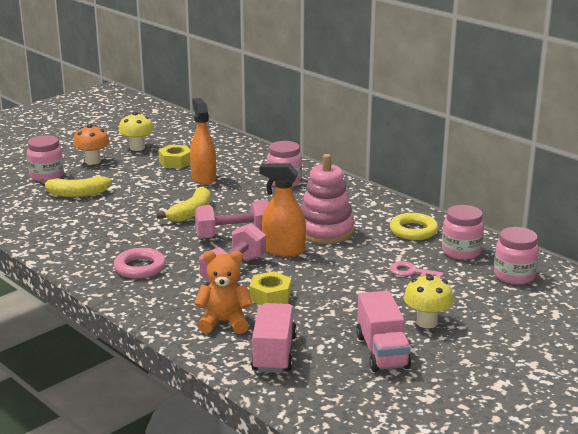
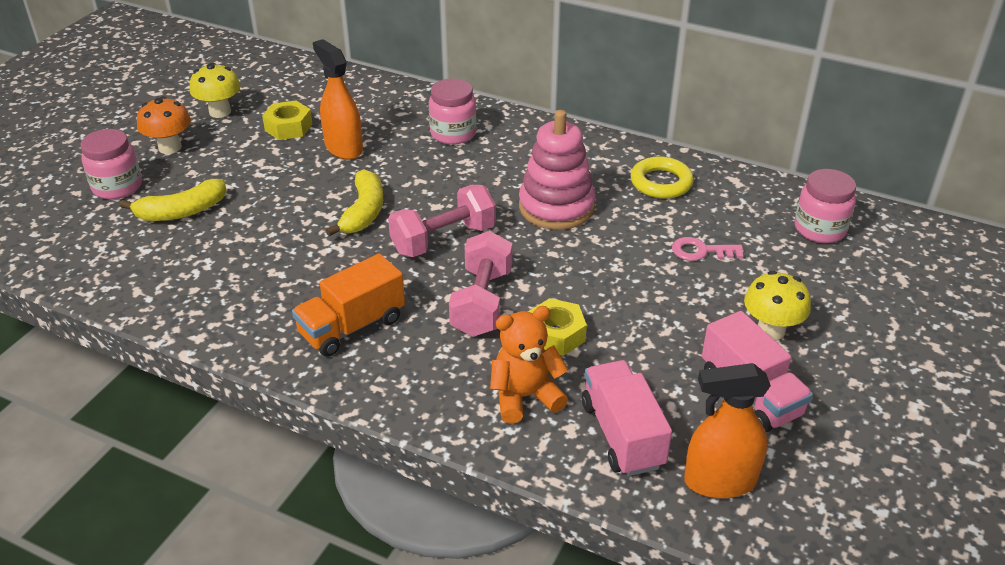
camera: 20 degrees left, 15 degrees up
(140, 267) = (352, 326): pink ring -> orange truck
(283, 250) = (523, 251): orange spray bottle -> orange spray bottle (719, 481)
(461, 251) = (737, 204): pink jar -> none

